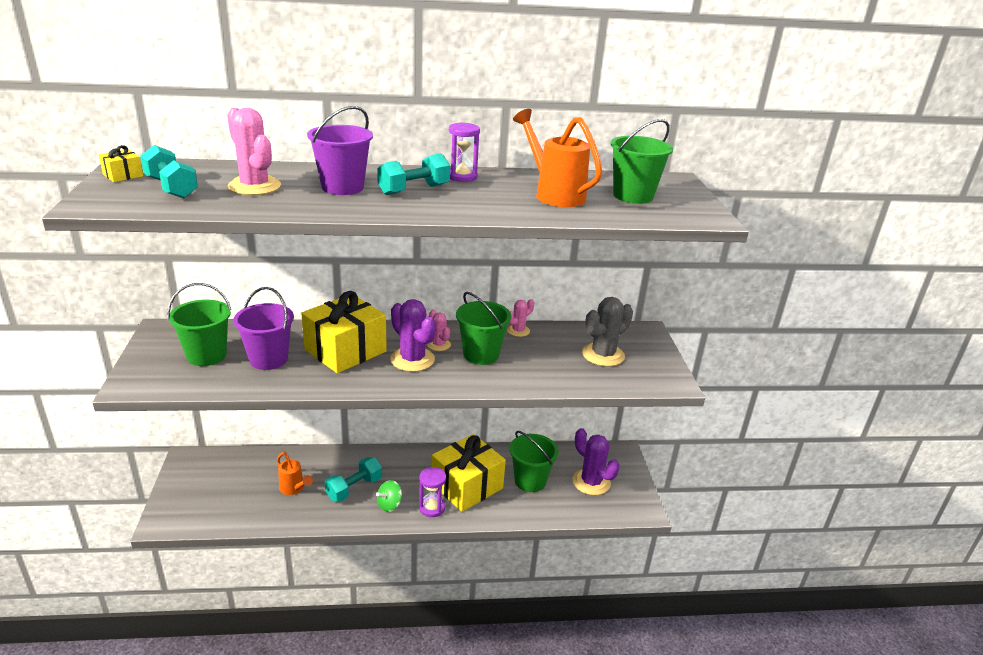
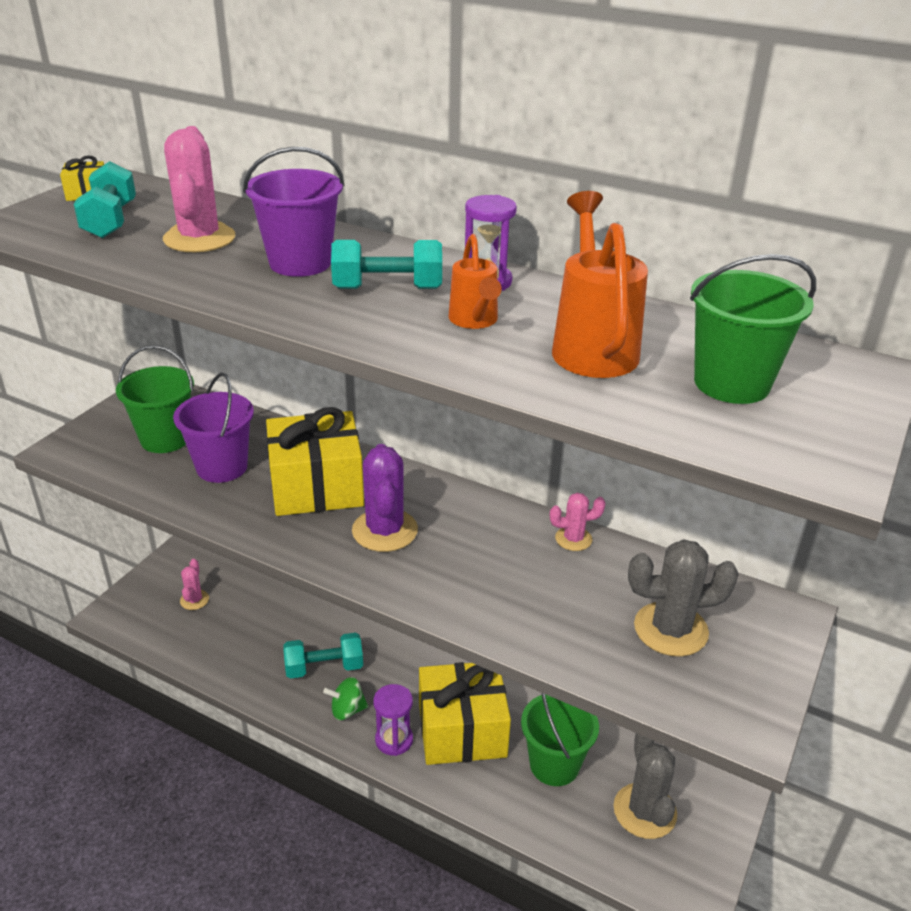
camera: 35 degrees right, 5 degrees up
(294, 489) = (260, 636): orange watering can -> orange watering can (474, 321)
(439, 345) = (440, 521): pink cactus -> pink cactus (194, 600)
(481, 354) = (482, 557): green bucket -> none
(591, 482) = (644, 811): purple cactus -> grey cactus

